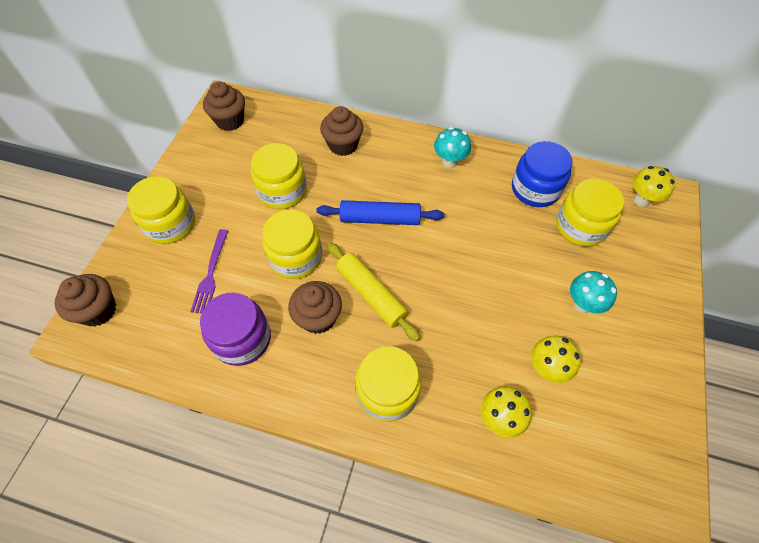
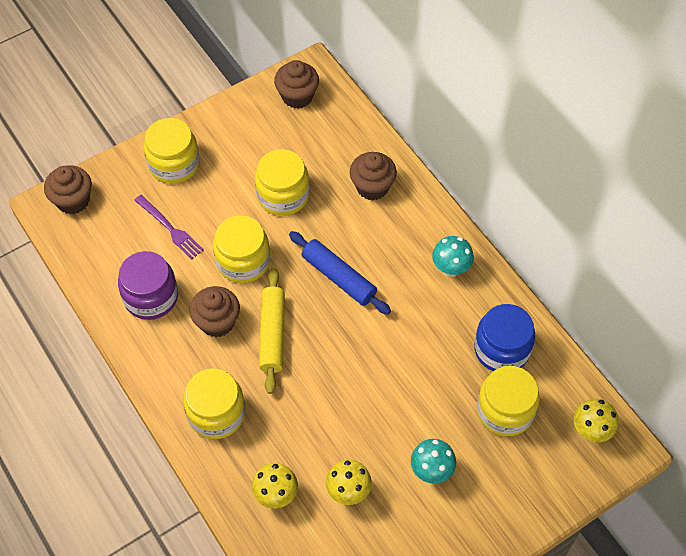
camera: 40 degrees right, 0 degrees up
(211, 274) = (170, 228): purple fork -> purple fork turned 90 degrees counterclockwise

